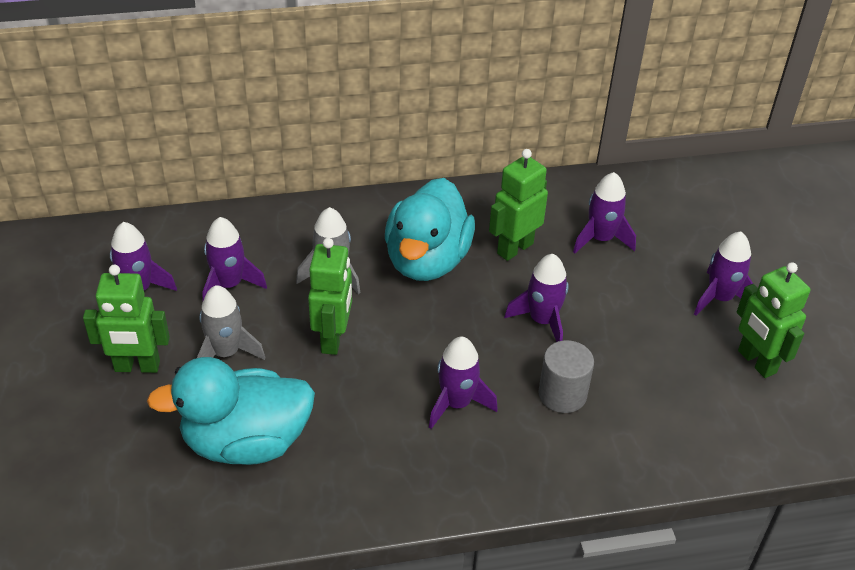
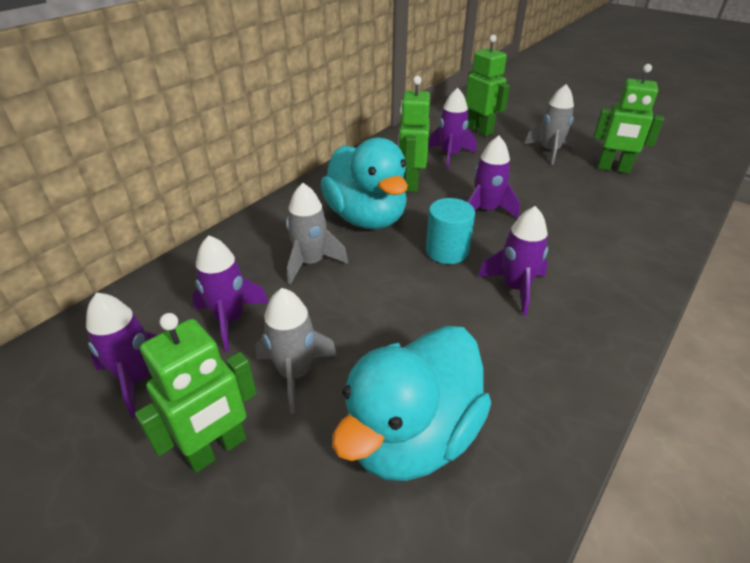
camera: 40 degrees left, 5 degrees down
(333, 339) = (371, 303): green robot -> green robot (480, 130)
(449, 336) = (447, 251): none -> turquoise cylinder
(562, 394) = (561, 241): grey cylinder -> none
(719, 298) = (549, 151): purple rocket -> grey rocket

